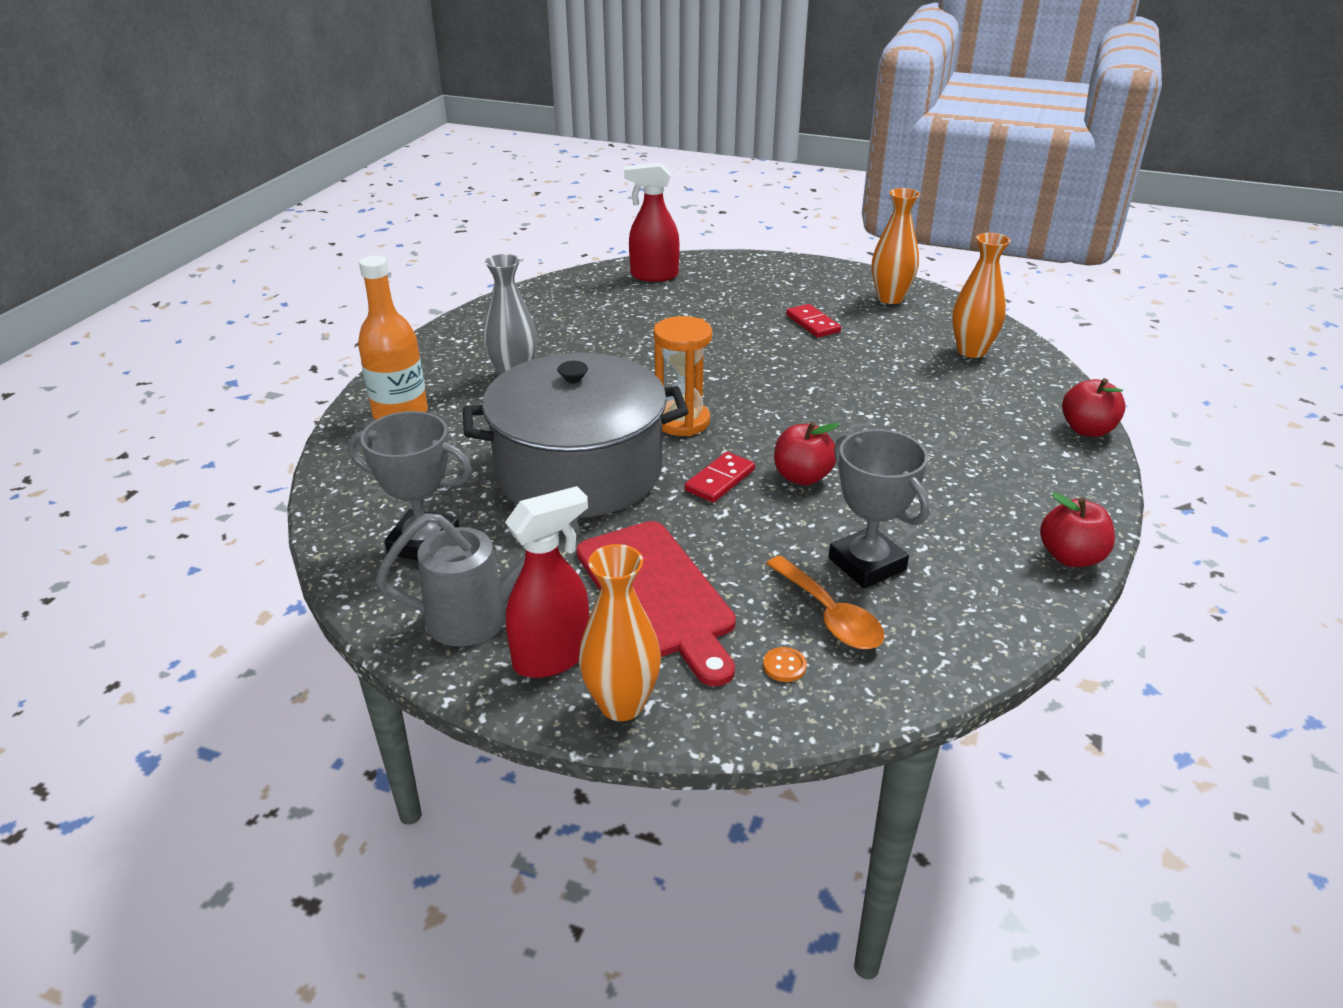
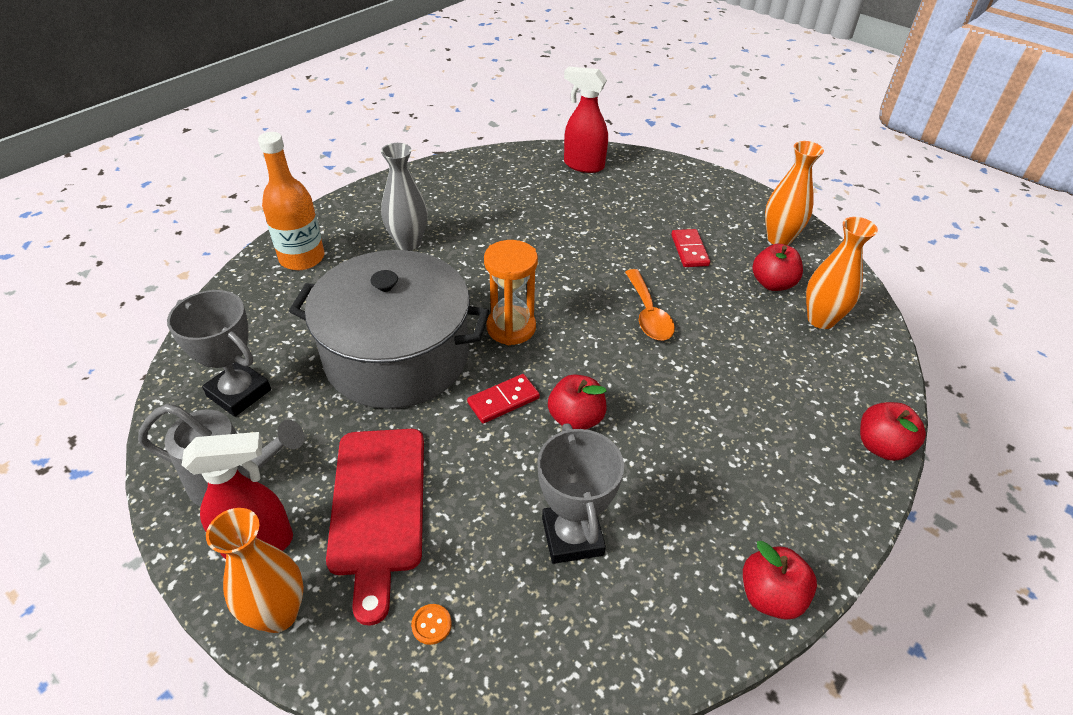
camera: 20 degrees right, 10 degrees up
(829, 615) = (504, 582): orange spoon -> orange spoon (648, 314)
(909, 333) = (772, 283): none -> red apple

